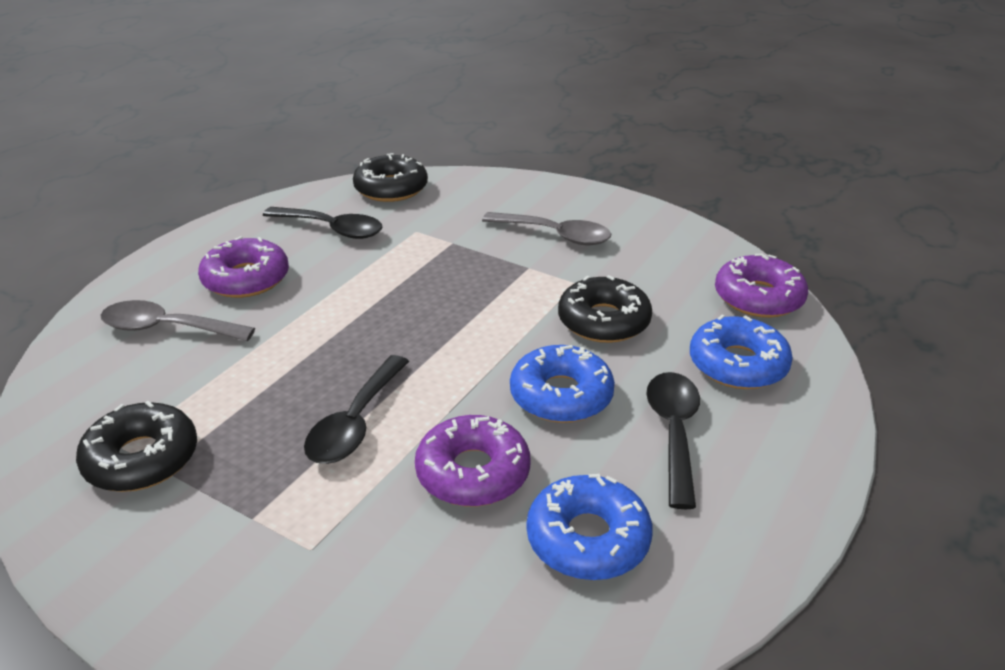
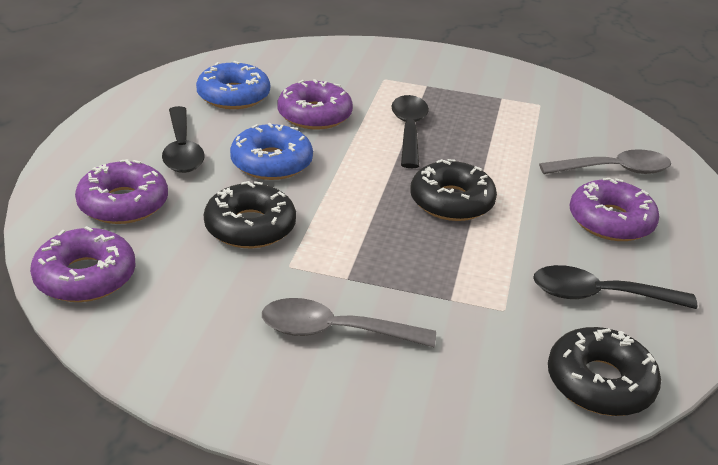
camera: 160 degrees right, 0 degrees up
(141, 459) = (519, 100): black donut -> black donut (451, 201)
(738, 364) = (123, 203): blue donut -> purple donut

